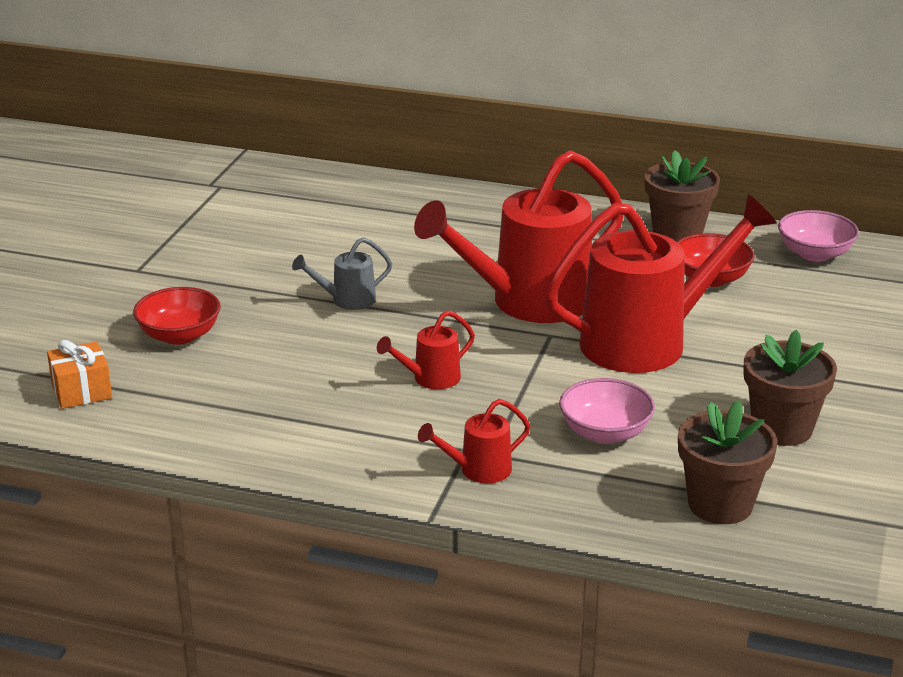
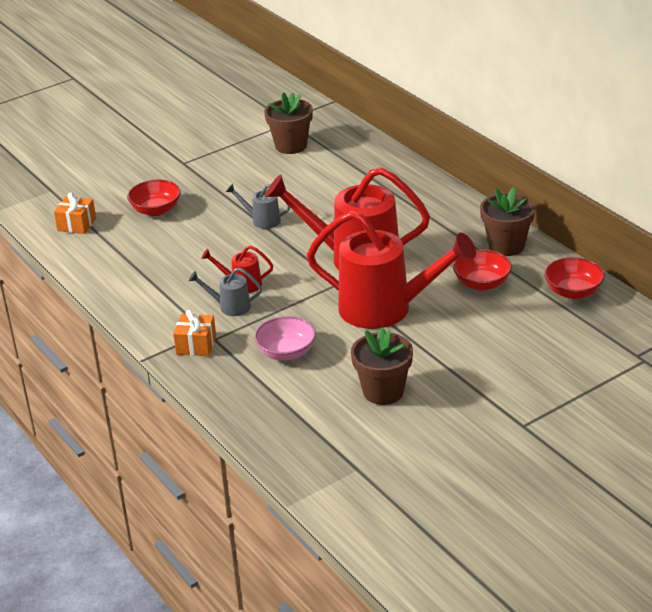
camera: 40 degrees right, 5 degrees up
(454, 410) = (229, 307): none -> grey watering can
(478, 470) = (196, 345): red watering can -> orange gift
(720, 505) = (287, 418): brown flower pot -> brown flower pot (291, 146)
(814, 254) = (573, 292): pink bowl -> red bowl

